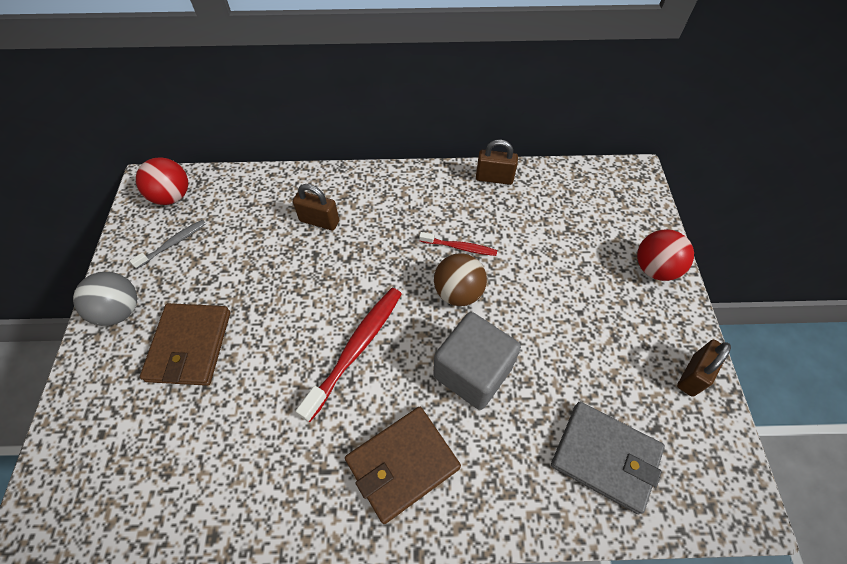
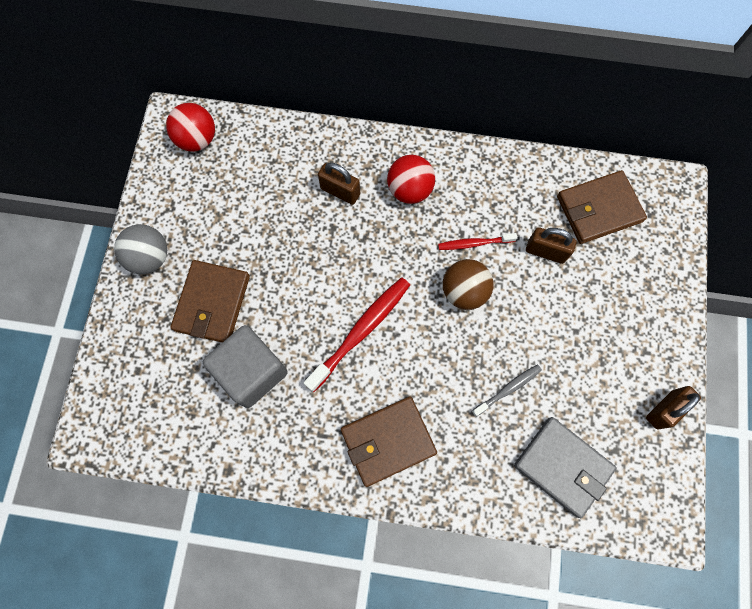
camera: 10 degrees right, 15 degrees up
(173, 243) = (198, 194): grey toothbrush -> grey toothbrush (508, 389)
(460, 247) = (474, 243): red toothbrush -> red toothbrush turned 150 degrees clockwise
(472, 372) = (463, 371): grey cube -> grey cube (252, 372)
(494, 178) = (525, 169): brown padlock -> brown padlock (545, 251)
(571, 201) = (599, 209): none -> brown wallet
(654, 268) = (662, 298): red ball -> red ball (409, 190)

